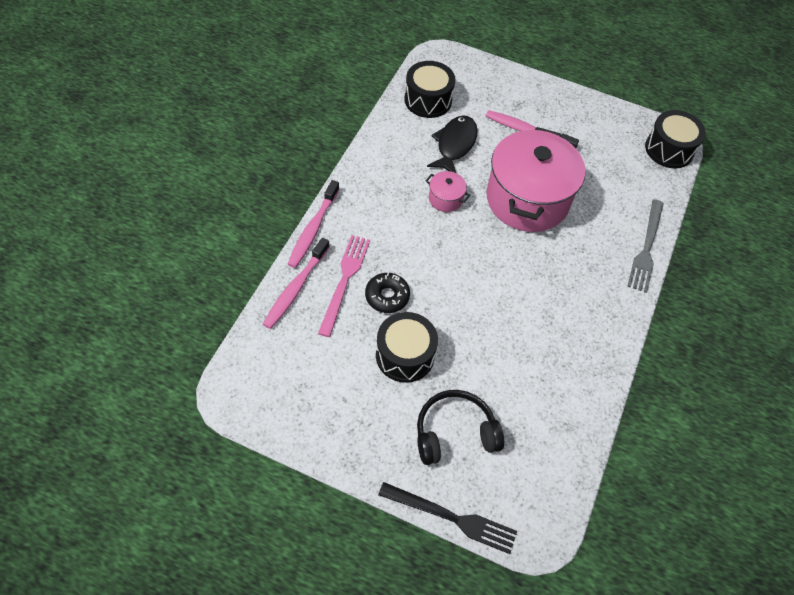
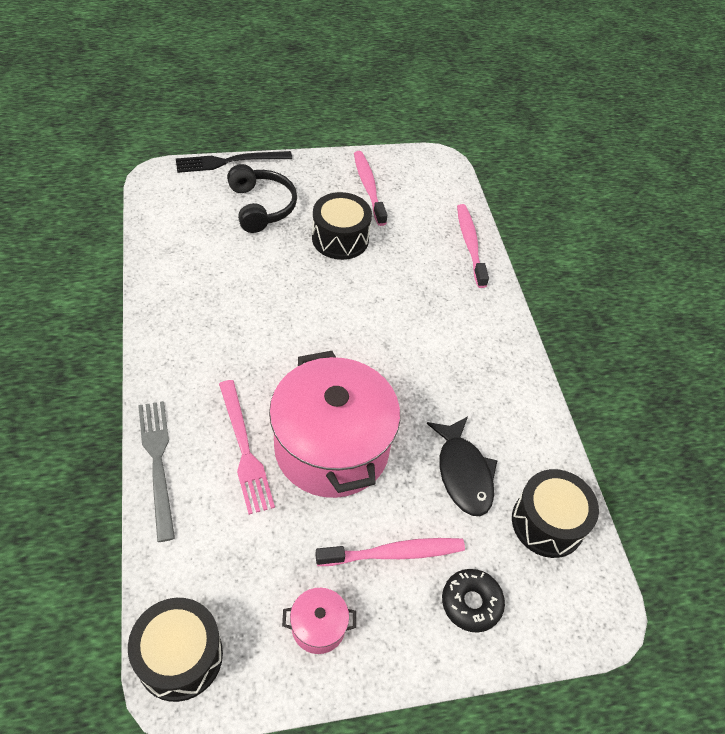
camera: 145 degrees right, 5 degrees down
(313, 229) = (507, 298): pink toothbrush -> pink toothbrush (368, 188)
(344, 281) = (438, 269): pink fork -> pink fork (244, 449)
(387, 296) = (392, 274): black donut -> black donut (471, 603)
(445, 199) = (418, 396): pink pot -> pink pot (318, 627)
(455, 433) = (261, 207): black headphones -> black headphones turned 60 degrees counterclockwise

